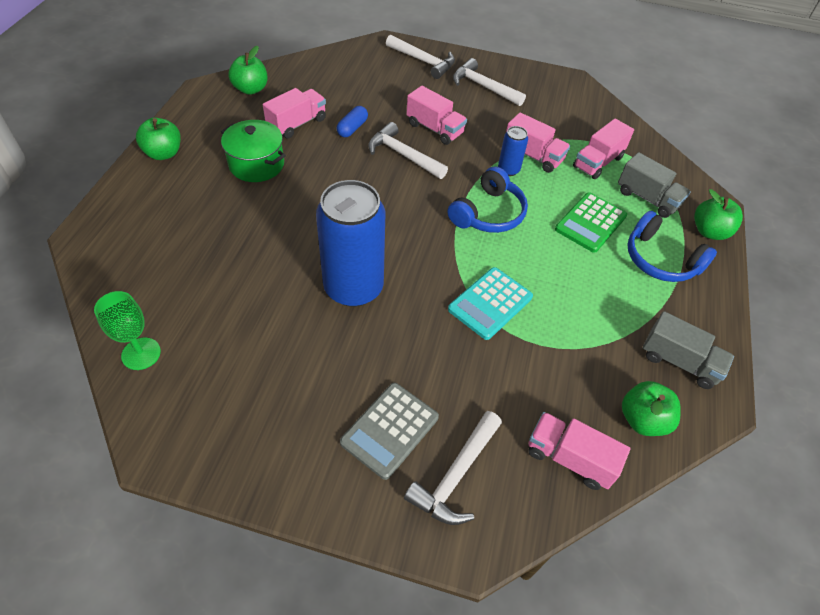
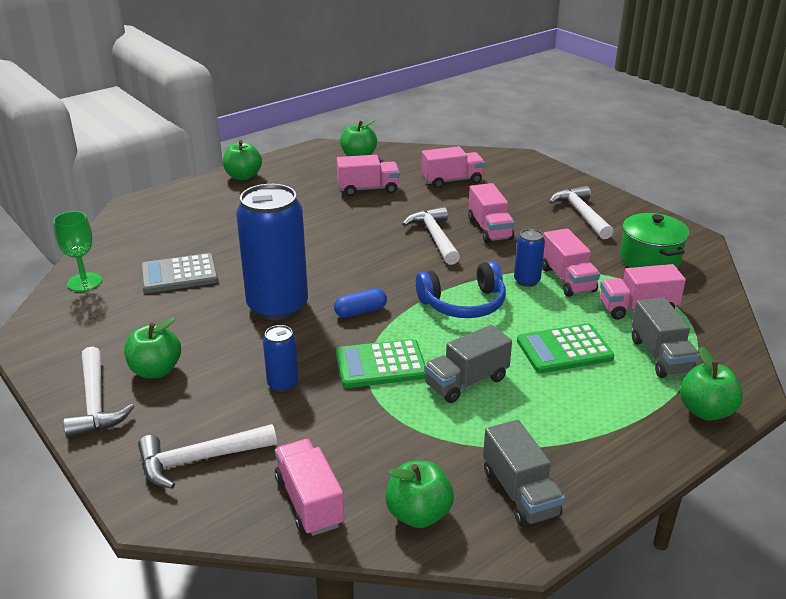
camera: 40 degrees right, 20 degrees down
(256, 164) = (302, 204): green pot -> green pot (650, 259)
(323, 412) = (156, 370): none -> green apple
(352, 128) = (412, 206): blue capsule -> blue capsule (360, 311)
(357, 88) = (452, 180): none -> pink truck
(389, 430) = (188, 405): grey calculator -> grey calculator (179, 274)
(423, 61) = (541, 180): white hammer -> white hammer (95, 402)
(440, 363) = (283, 384): none -> blue can
(490, 303) = (381, 365): turquoise calculator -> green calculator
(560, 286) = (466, 382): none -> grey truck
(660, 259) = (609, 408): blue headphones -> none

